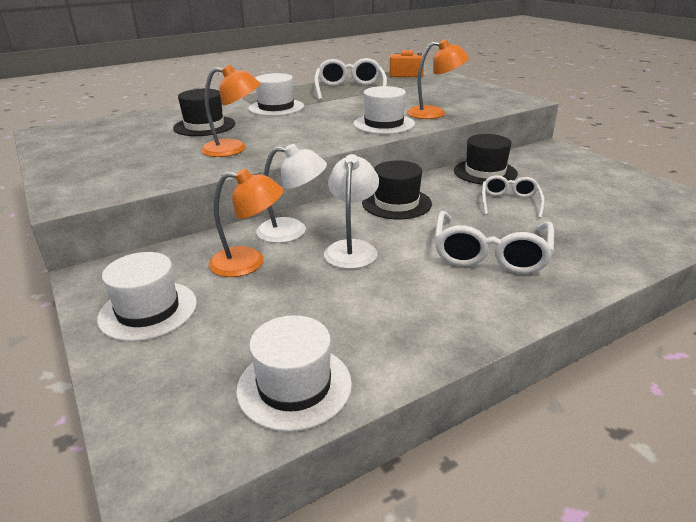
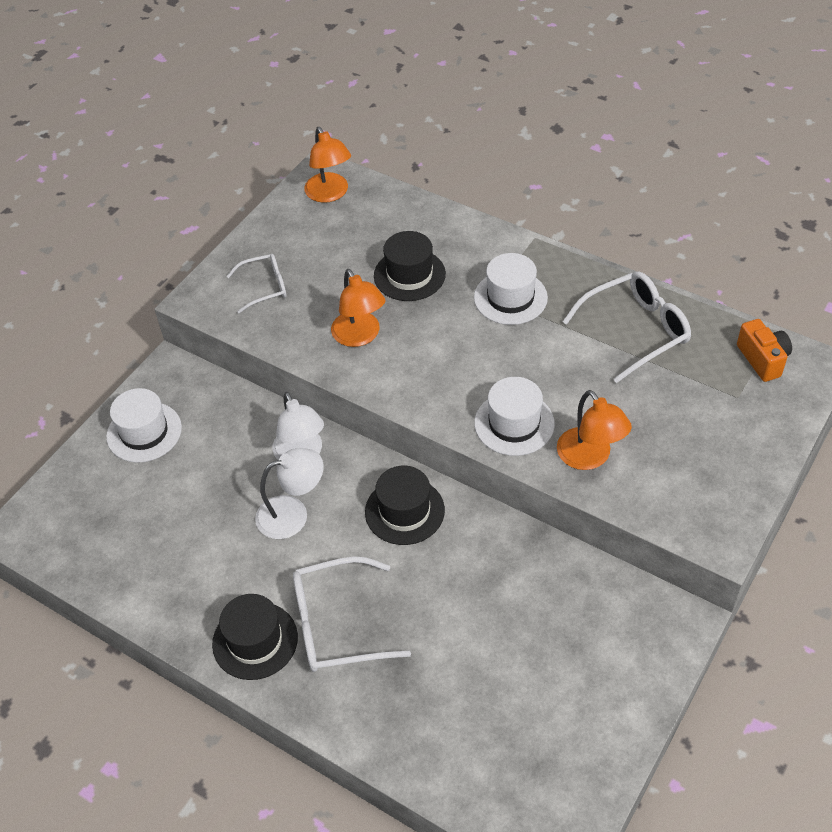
camera: 65 degrees right, 20 degrees up
(249, 262) = (234, 453): orange lamp -> orange lamp (330, 194)
(294, 386) = (103, 560): white hat -> none
(485, 172) = (541, 566): black hat -> black hat (255, 640)
(510, 202) = (465, 613): white glasses -> white glasses (264, 287)

